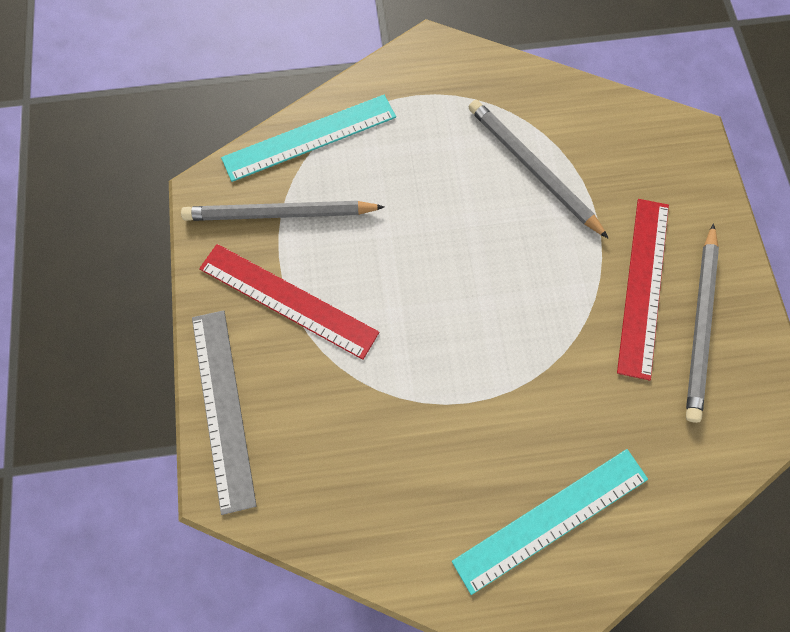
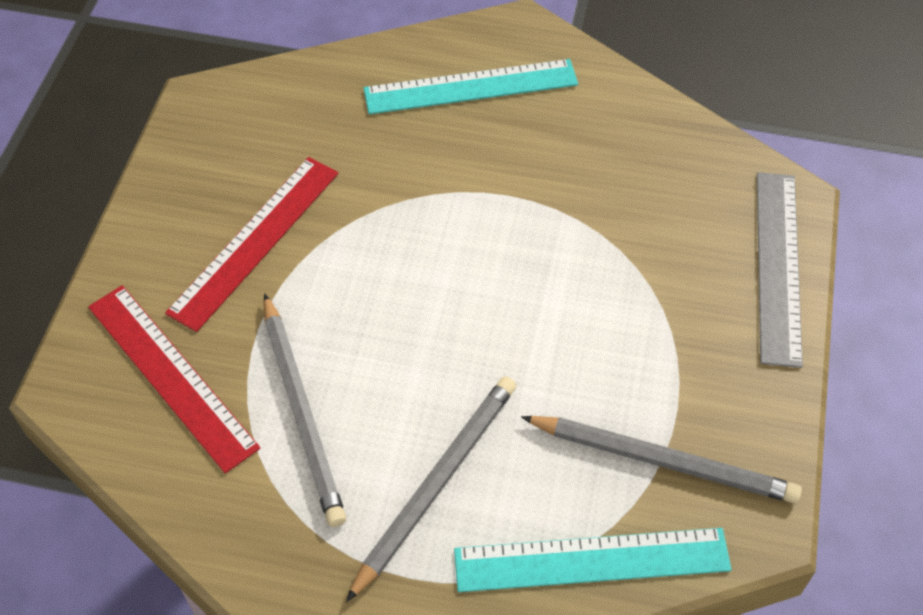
camera: 160 degrees left, 15 degrees down
(288, 300) = (678, 351): red ruler -> red ruler (171, 375)
(700, 325) = (221, 188): grey pencil -> grey pencil (436, 483)

